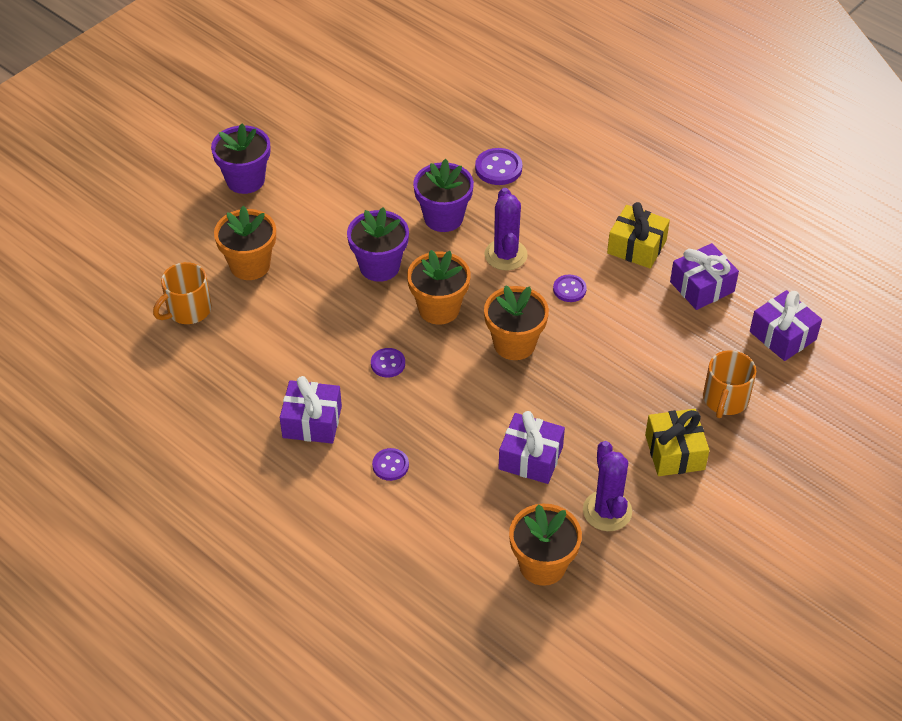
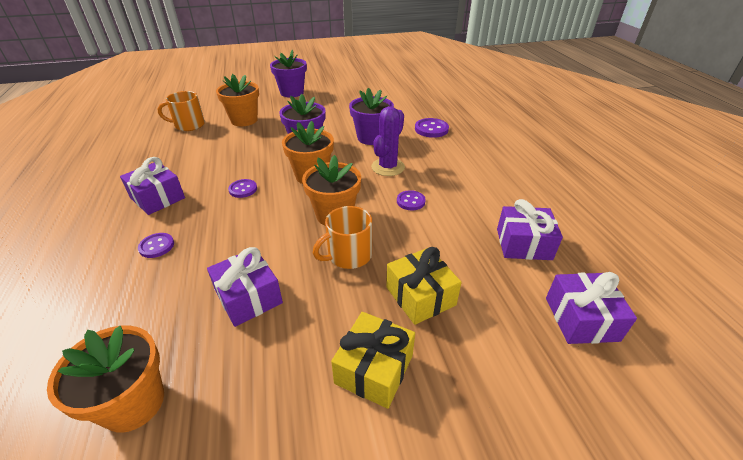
camera: 35 degrees right, 10 degrees down
(607, 511) = (250, 387): purple cactus -> none
(636, 247) = (488, 198): yellow gift -> yellow gift (420, 296)
(725, 399) = (472, 347): orange mug -> orange mug (348, 255)

